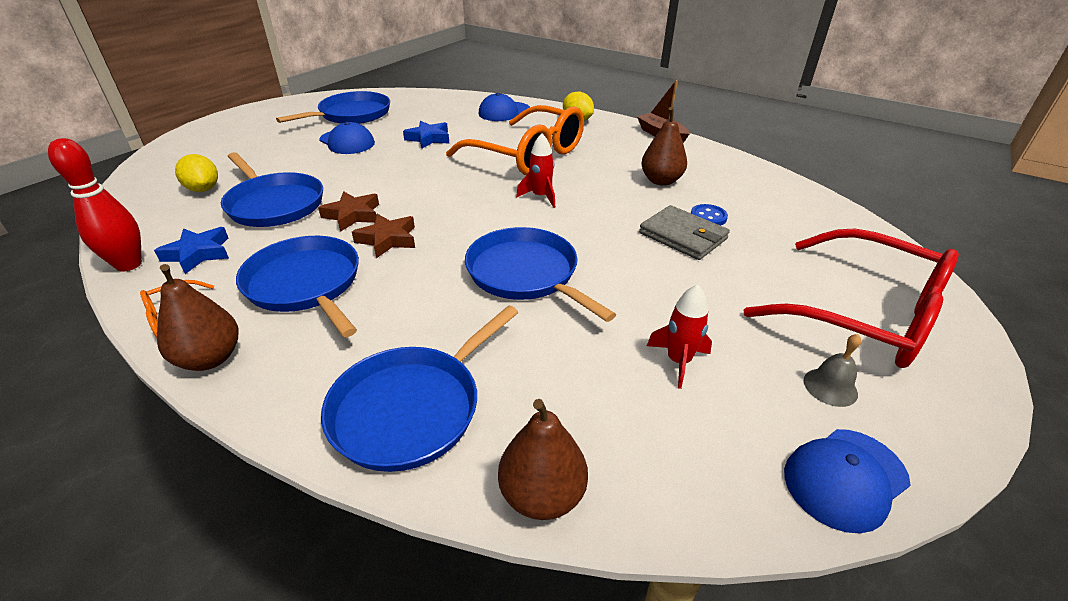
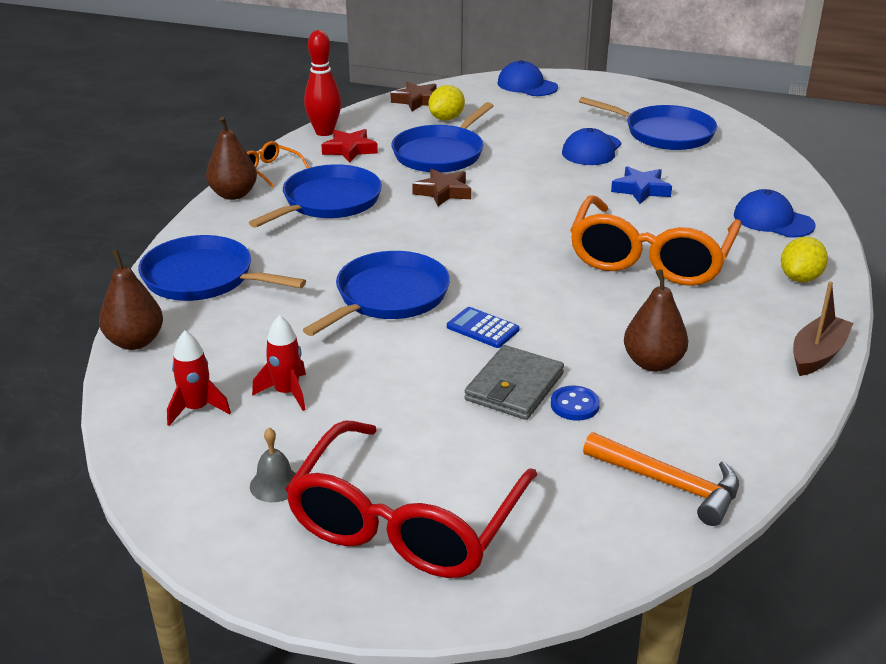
camera: 75 degrees right, 5 degrees down
(198, 253) = (350, 150): blue star -> red star
(388, 239) = (411, 218): brown star -> brown star (417, 101)
(540, 197) = (547, 282): red rocket -> red rocket (196, 409)
(597, 235) = (483, 328): none -> blue calculator
(794, 203) = (669, 484): none -> orange hammer
(845, 478) = (165, 483): blue cap -> blue cap (527, 85)

